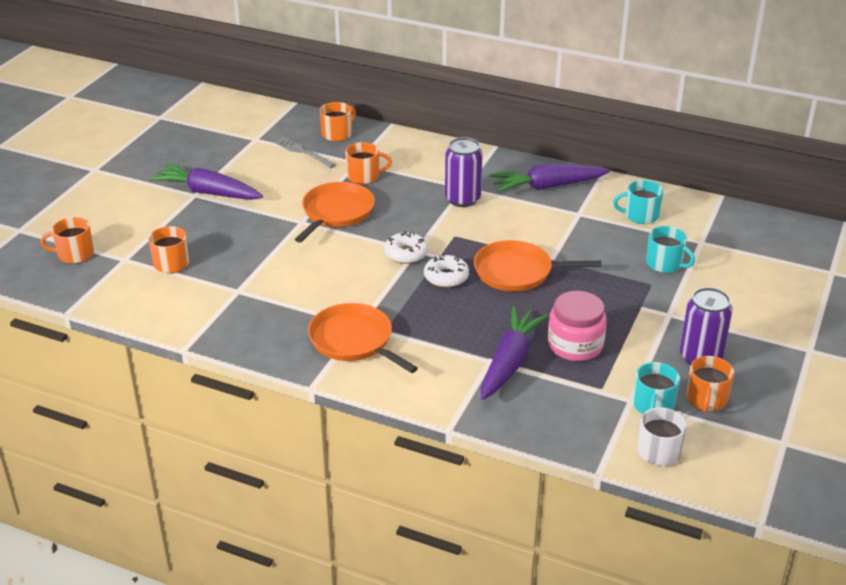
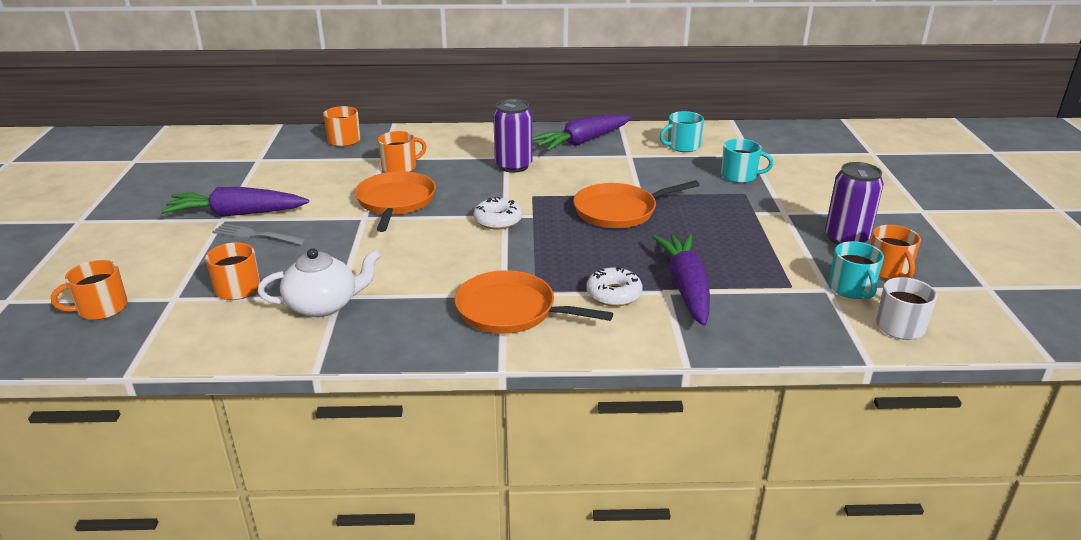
camera: 25 degrees left, 5 degrees down
(222, 295) = (323, 305): none -> white teapot
(302, 152) = (319, 160): grey fork -> grey fork (256, 235)
(446, 277) = (555, 230): white donut -> white donut (613, 294)
(575, 345) = (731, 257): pink jar -> none

